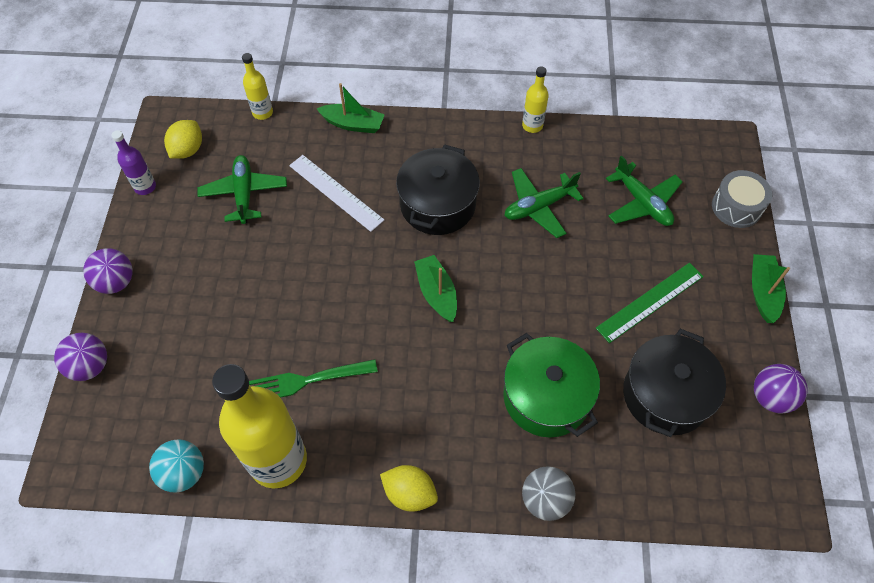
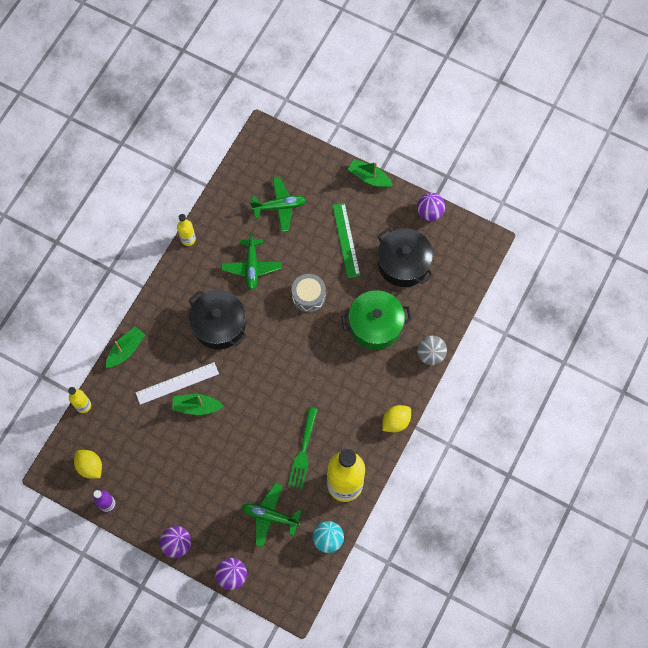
camera: 65 degrees left, 10 degrees up
(244, 193) = (148, 441): green plane -> green plane (270, 516)
(437, 293) = (282, 354): green boat -> green boat (197, 406)
(736, 207) = (309, 157): grey drum -> grey drum (308, 296)

